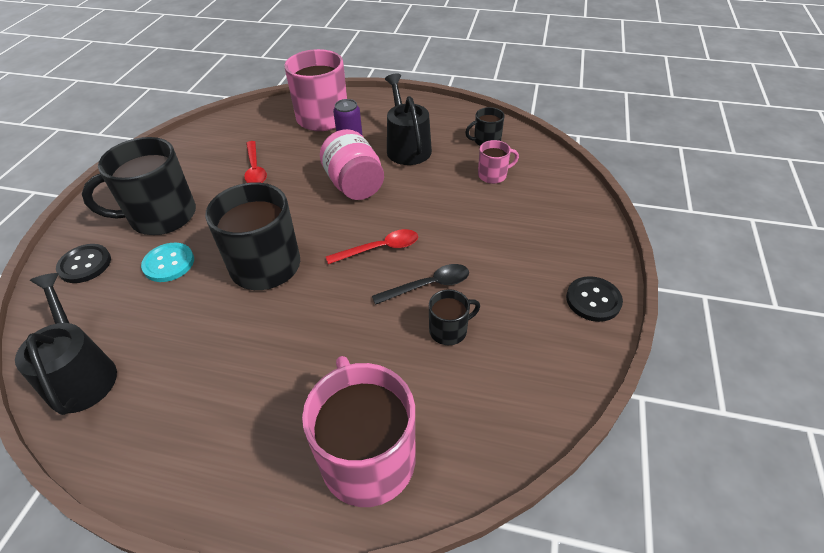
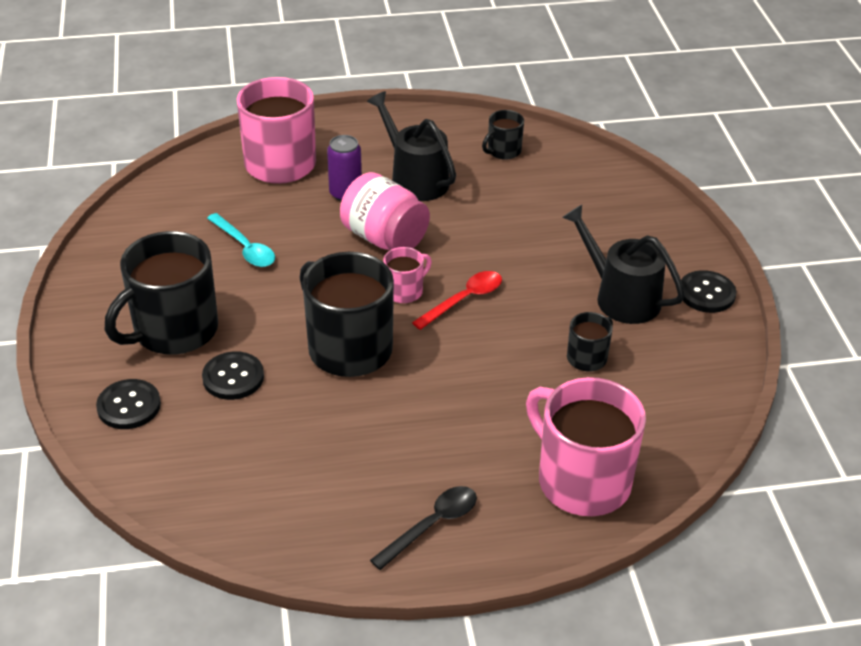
camera: 25 degrees left, 5 degrees down
(81, 375) = (237, 506): black watering can -> black watering can (621, 297)
(169, 263) = (233, 377): turquoise button -> black button
(255, 169) = (245, 248): red spoon -> turquoise spoon
(428, 286) = (540, 323): black spoon -> black spoon (432, 525)
(493, 175) = (535, 190): pink mug -> pink mug (404, 291)

